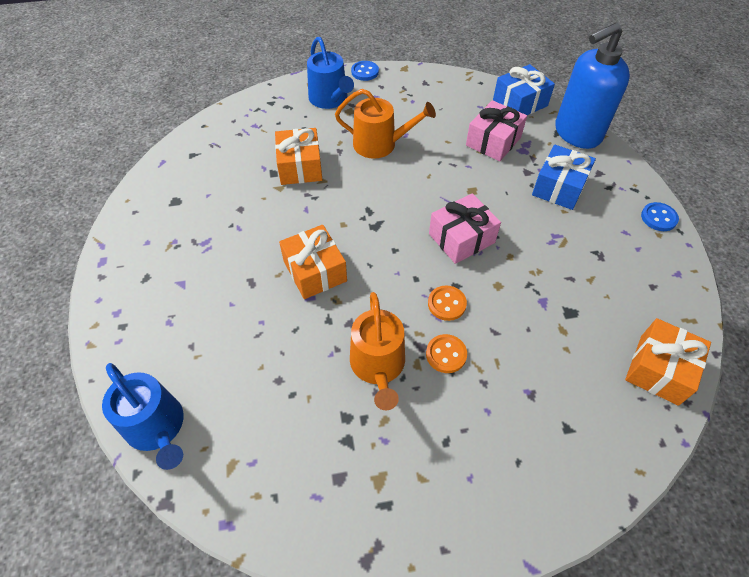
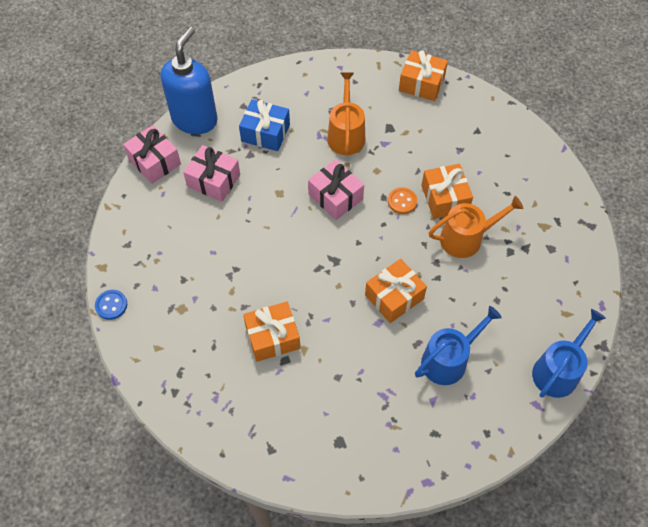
camera: 100 degrees left, 5 degrees up
(330, 99) = (163, 331): blue watering can -> blue watering can (448, 360)
(380, 144) = (230, 272): orange watering can -> orange watering can (346, 135)
(446, 354) = (445, 198): orange button -> orange gift
(520, 103) = (154, 162): blue gift -> pink gift
(577, 133) = (195, 119): blue soap dispenser -> blue soap dispenser turned 120 degrees counterclockwise
(658, 218) = (288, 73): blue button -> none

